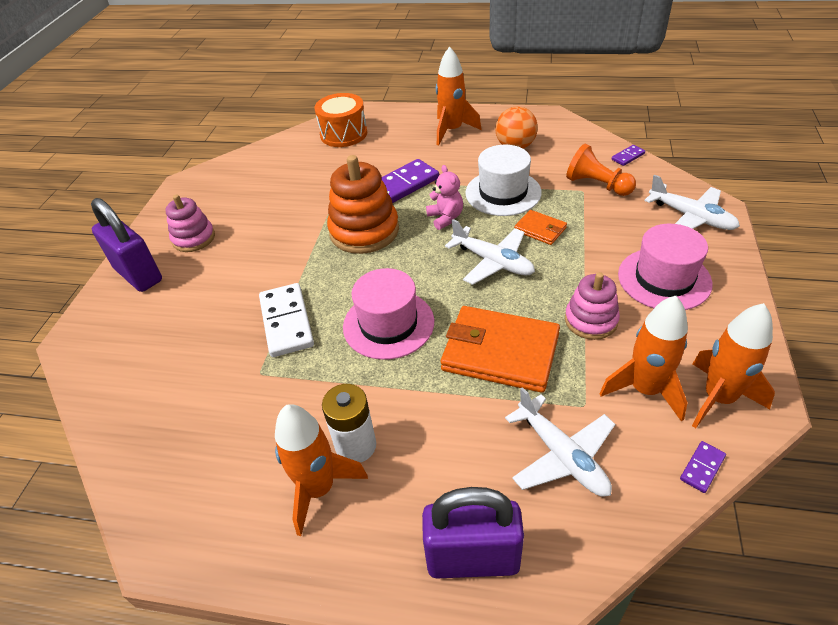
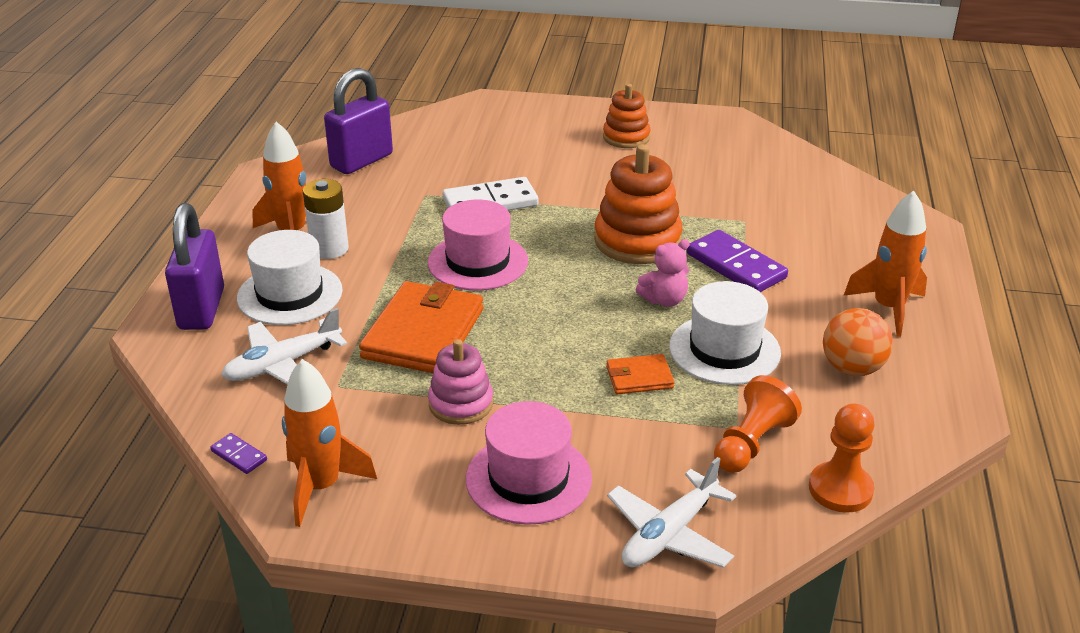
camera: 85 degrees right, 10 degrees down
(138, 275) = (569, 117): purple padlock -> purple padlock (361, 161)
(194, 238) = (626, 137): pink stacking toy -> orange stacking toy
(343, 134) = (859, 215): orange drum -> none
(441, 470) = (290, 294): none -> white hat
(493, 262) = (574, 335): white plane -> none
(540, 229) = (639, 377): orange wallet -> orange wallet turned 45 degrees clockwise
(628, 156) = (840, 489): purple domino -> orange pawn
(645, 390) = (347, 431): orange rocket -> none

